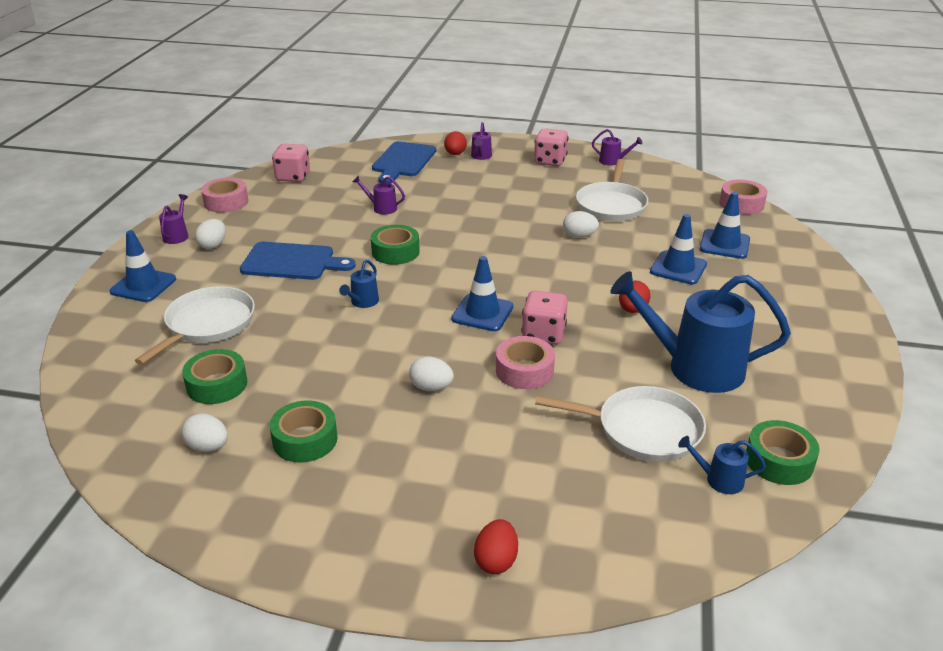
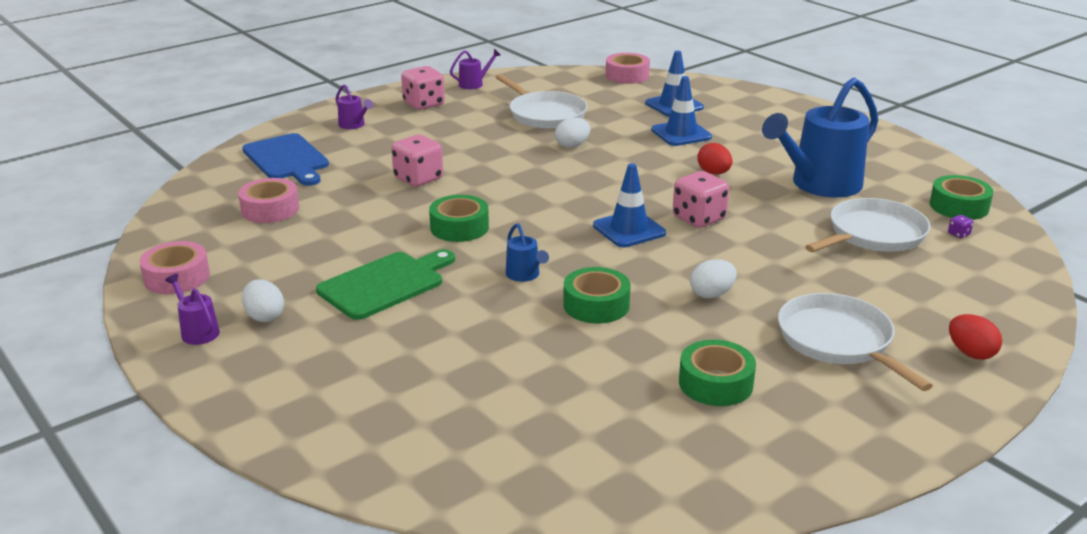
camera: 50 degrees left, 5 degrees down
(143, 285) = (278, 388): blue traffic cone -> none
(207, 324) = (432, 372): white pan -> white pan (838, 341)
(208, 447) = (663, 442): white egg -> none
(217, 385) = (559, 402): green tape -> green tape (596, 305)
(292, 262) = (385, 284): blue cutting board -> green cutting board
(293, 177) = (199, 222): pink dice -> pink dice (418, 179)
(381, 208) = (361, 203): purple watering can -> none
(455, 154) = (324, 133): red egg -> none
(524, 370) = (740, 246): pink tape -> pink tape (270, 209)
(718, 480) = (958, 234): blue watering can -> purple dice

